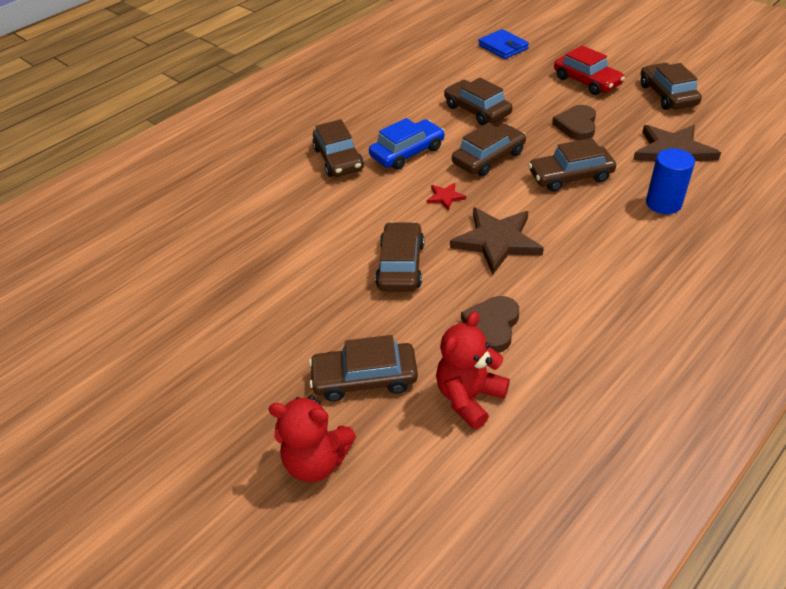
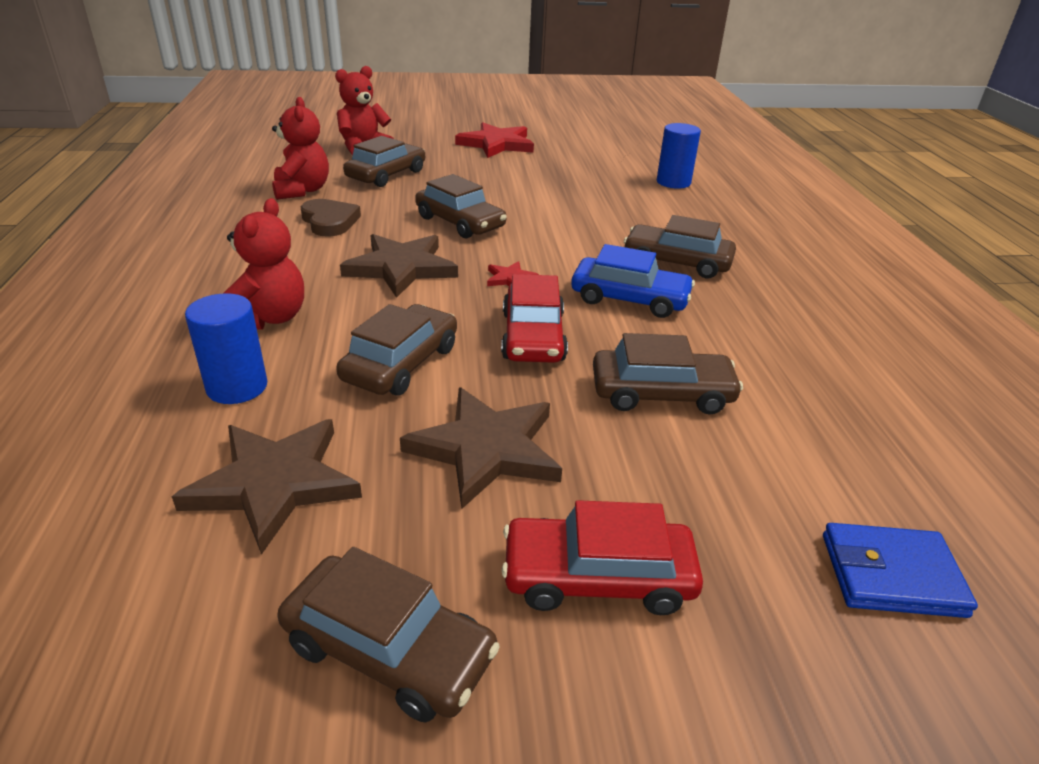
camera: 125 degrees right, 10 degrees down
(186, 220) = (673, 182): none -> blue cylinder
(188, 373) = (496, 144): none -> red star
(407, 152) = (629, 299): blue car -> blue car turned 75 degrees counterclockwise
(489, 158) = (533, 336): brown car -> red car
(576, 125) = (486, 449): brown heart -> brown star
(616, 241) = (269, 318): none -> red teddy bear

